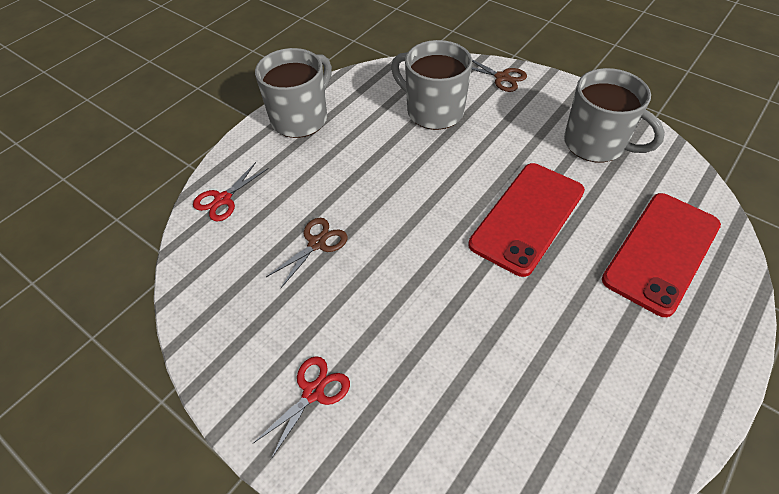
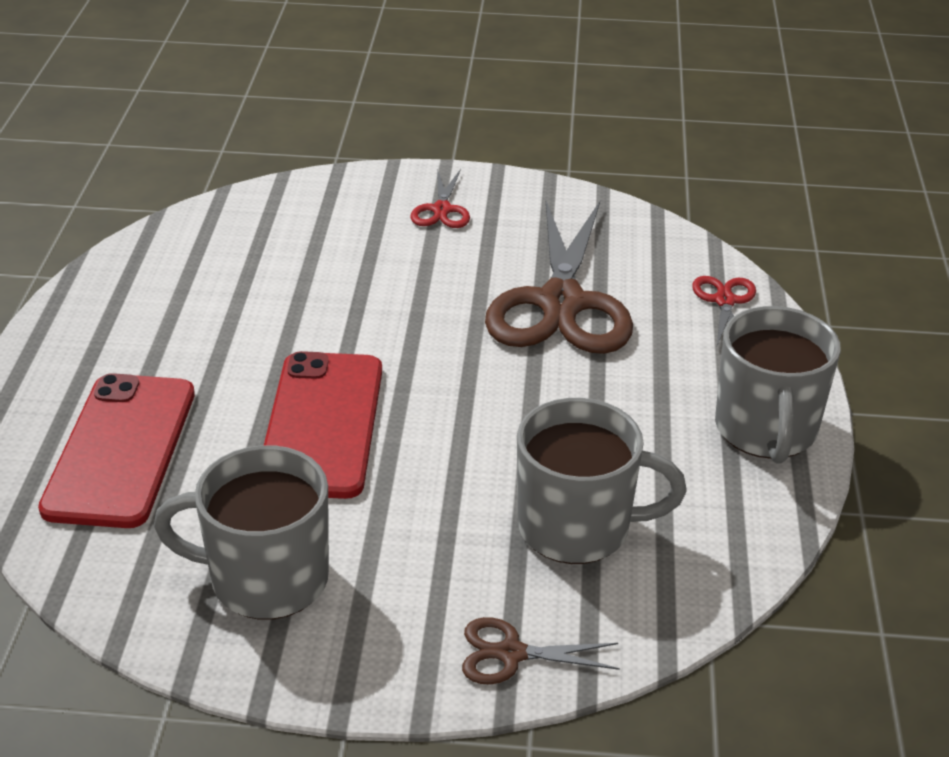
camera: 145 degrees right, 15 degrees down
(316, 243) = (561, 303): brown scissors -> brown scissors, size x2.24

